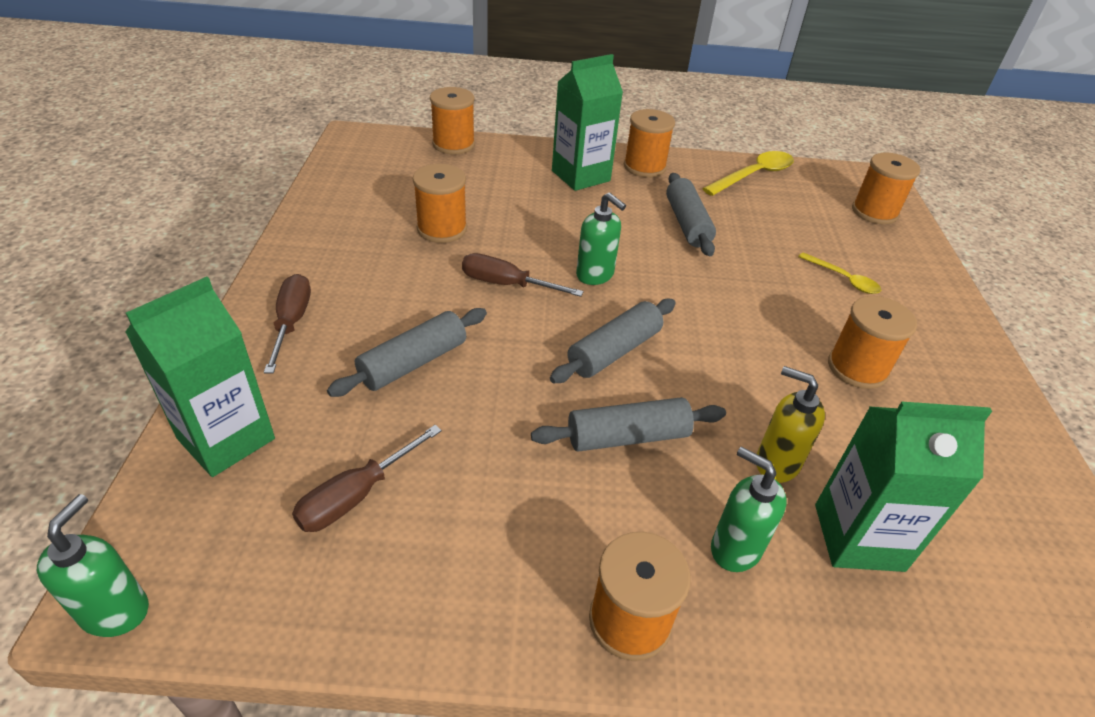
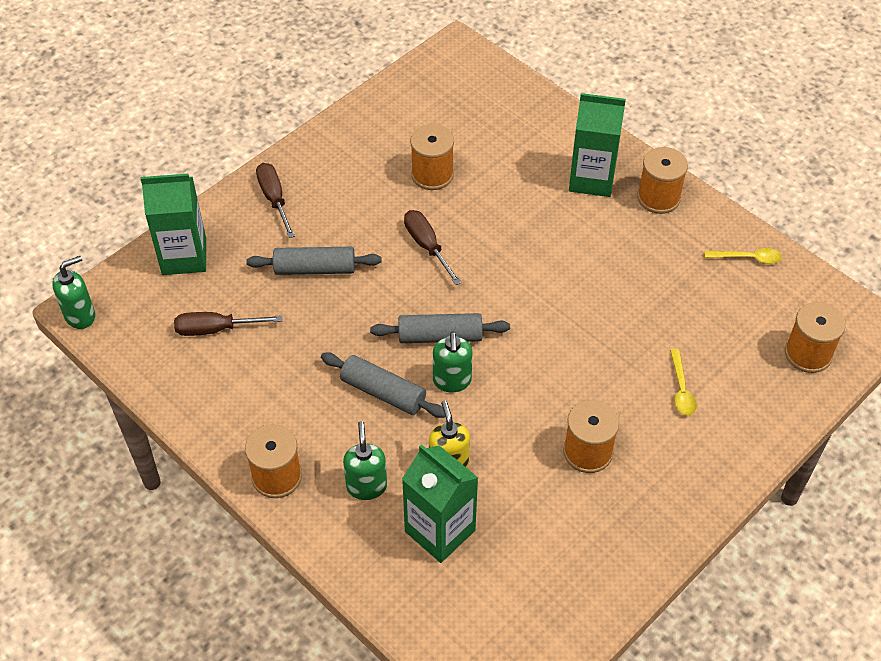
camera: 45 degrees right, 10 degrees up
(291, 322) = (274, 199): brown screwdriver -> brown screwdriver turned 60 degrees counterclockwise
(453, 144) = (525, 94): orange spool -> none
(595, 275) = (495, 274): green soap dispenser -> green soap dispenser (452, 381)
(687, 223) = (621, 271): grey rolling pin -> none
(754, 175) = (748, 258): yellow spoon -> yellow spoon, size x0.61

